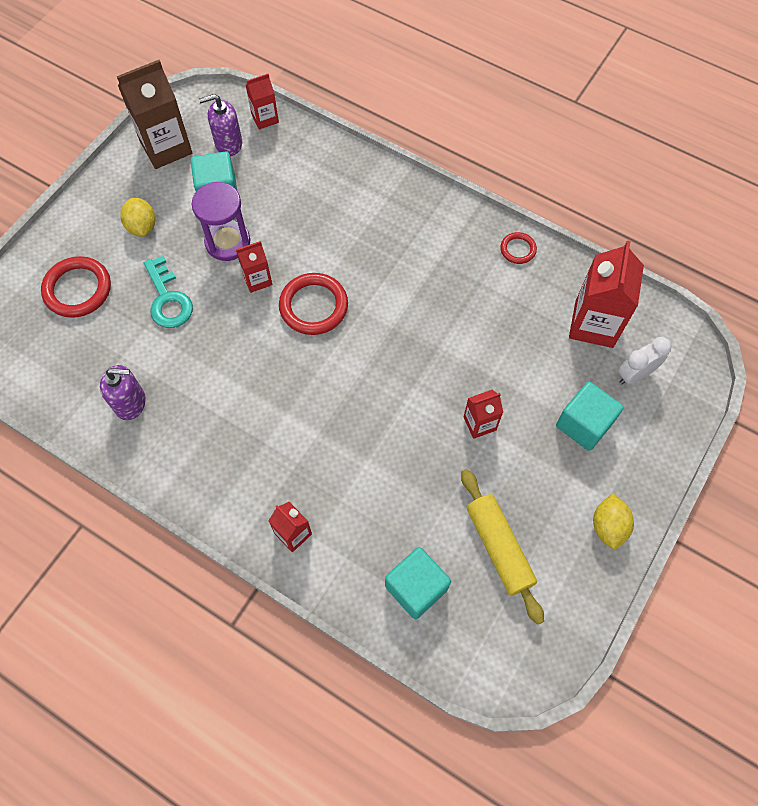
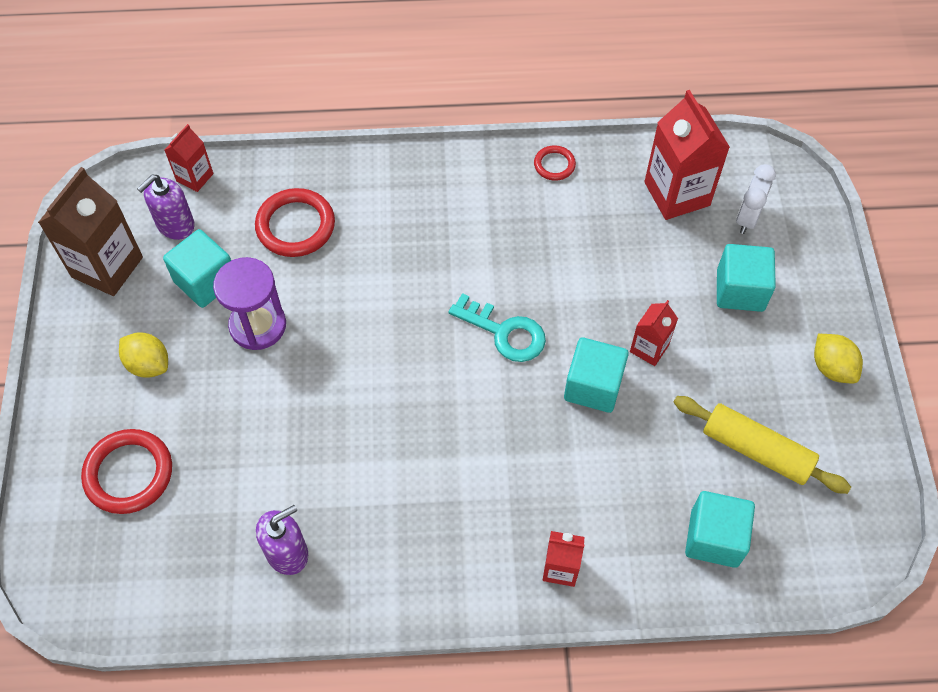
camera: 35 degrees left, 5 degrees down
(168, 299) = (240, 422): turquoise key -> turquoise key (504, 332)
(257, 279) = (321, 344): red carton -> none
(313, 306) = (401, 336): red ring -> red ring (295, 226)
(417, 424) = (593, 386): none -> turquoise cube

